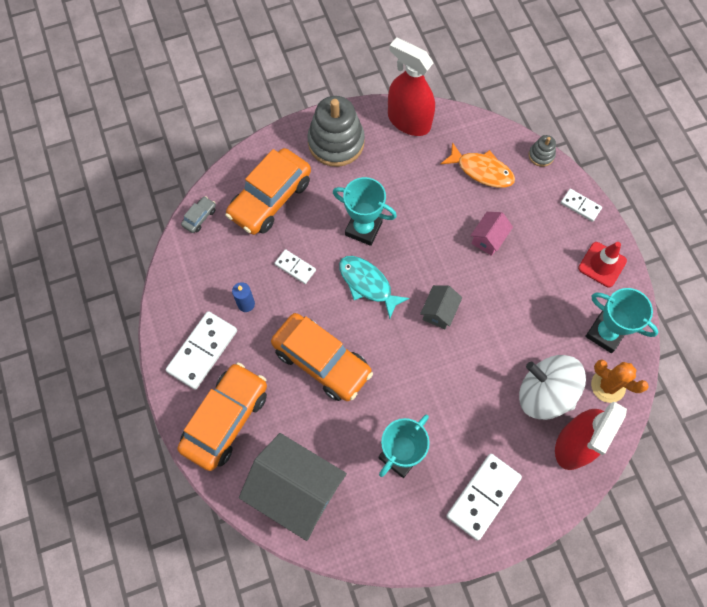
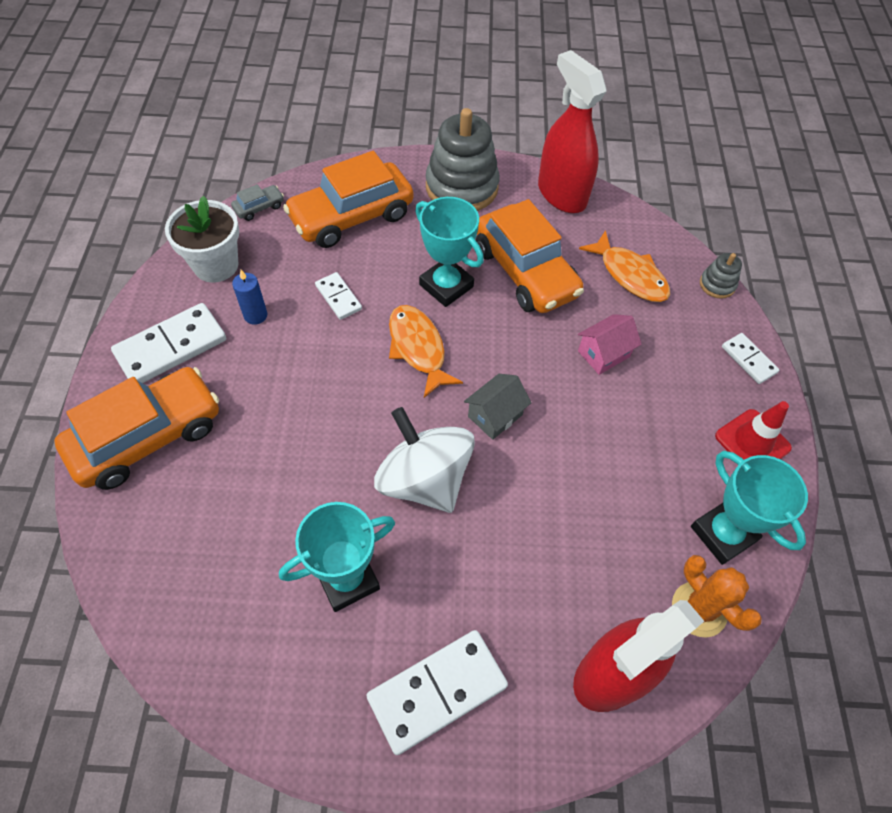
camera: 20 degrees right, 10 degrees down
(196, 276) = (216, 265): none -> white flower pot
(296, 491) = (180, 565): grey house -> none
(322, 361) = (309, 416): orange car -> orange car (525, 272)
(367, 284) = (418, 348): turquoise fish -> orange fish
(545, 394) = (597, 581): white spinning top -> white spinning top (424, 479)

